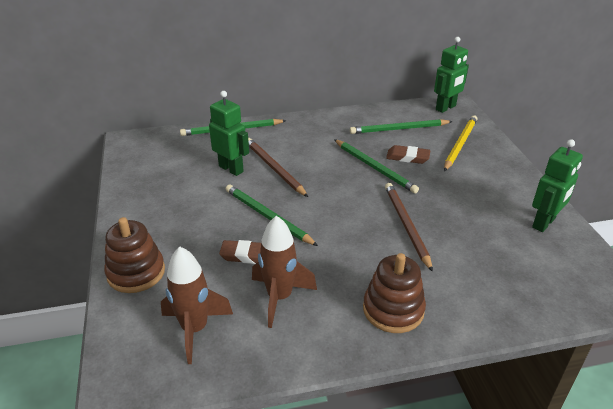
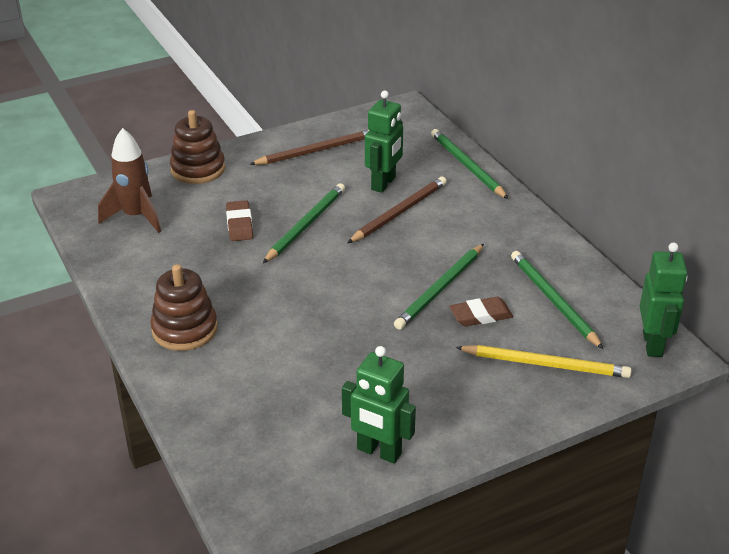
camera: 75 degrees right, 0 degrees up
(279, 297) = (185, 255): brown rocket -> none
(406, 226) = (326, 327): brown pencil -> brown pencil (315, 151)
(407, 157) = (481, 315): brown eraser -> brown eraser turned 75 degrees clockwise
(446, 108) = (653, 344): green robot -> green robot turned 120 degrees counterclockwise

